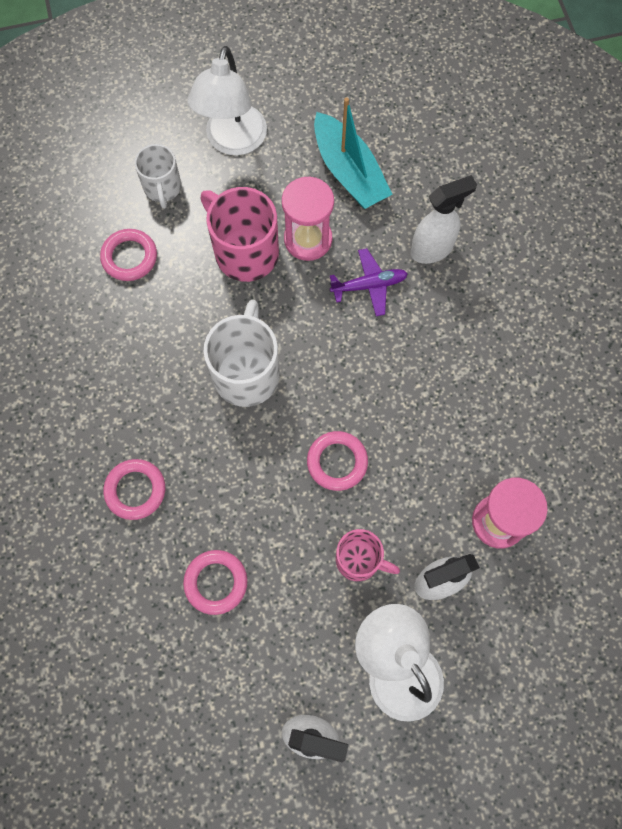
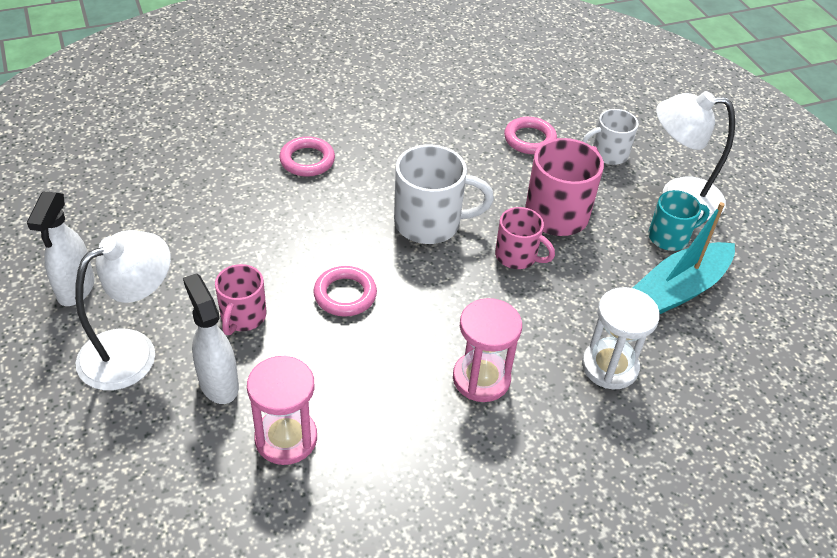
camera: 80 degrees right, 25 degrees down
(216, 582) = (223, 216): pink ring -> none
(285, 163) = (670, 237): none -> turquoise mug
(299, 299) = (517, 256): none -> pink mug
(308, 239) = (587, 259): pink hourglass -> pink hourglass (481, 378)
(369, 285) = (548, 312): purple plane -> none
(432, 249) = (609, 366): white spray bottle -> white hourglass

